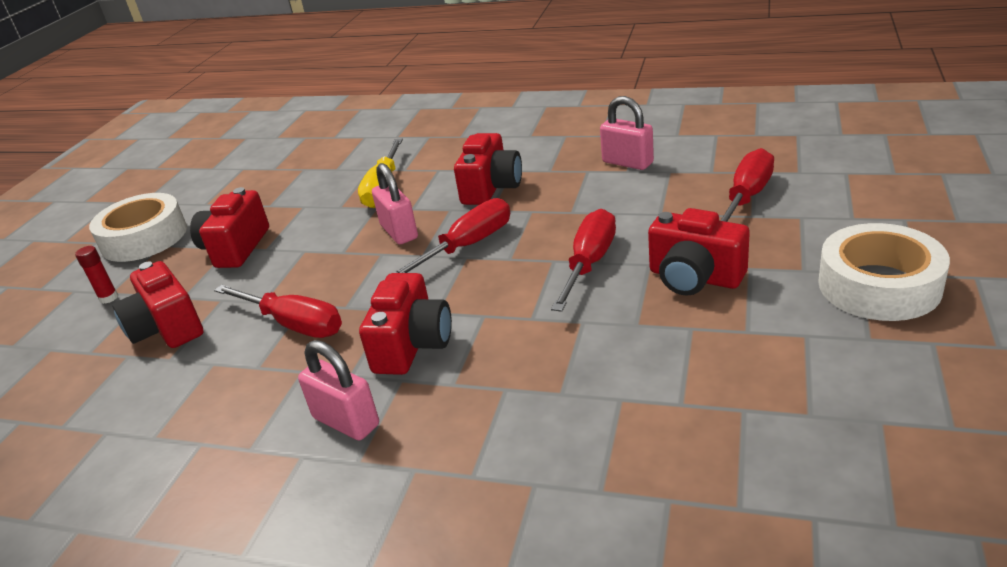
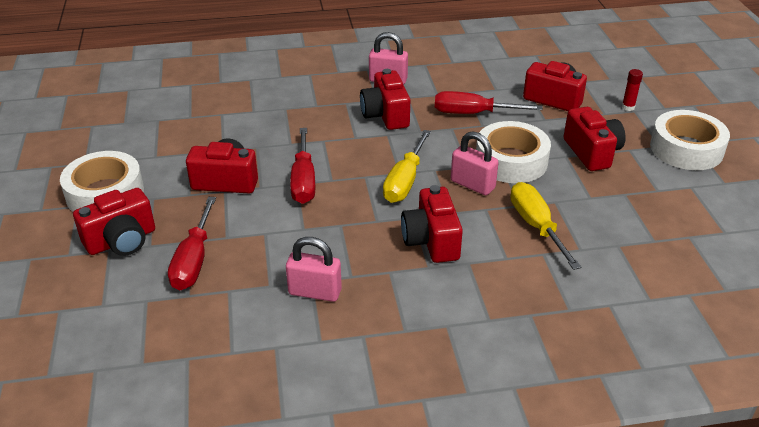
camera: 150 degrees right, 5 degrees up
(329, 251) = (511, 161): none -> white tape
(467, 246) = (405, 181): red screwdriver -> yellow screwdriver
(838, 224) = (121, 241): none -> red camera

